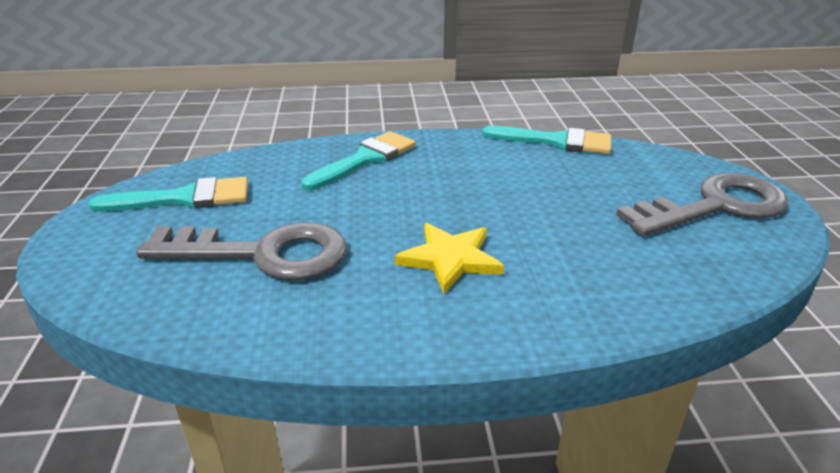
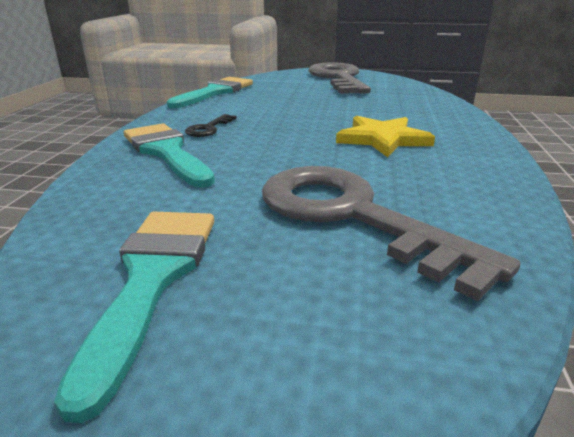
camera: 75 degrees left, 5 degrees down
(262, 254) = (352, 216): grey key -> grey key turned 60 degrees counterclockwise
(431, 163) = (208, 128): none -> black key

